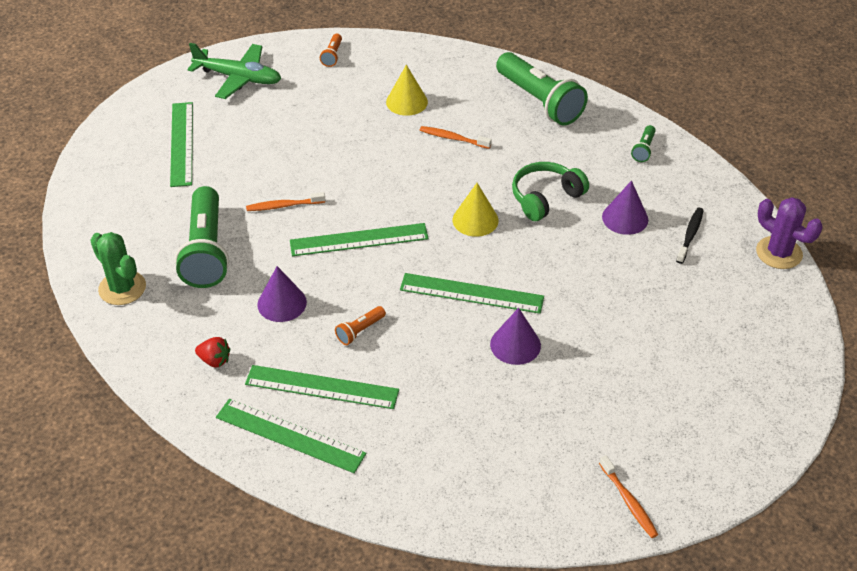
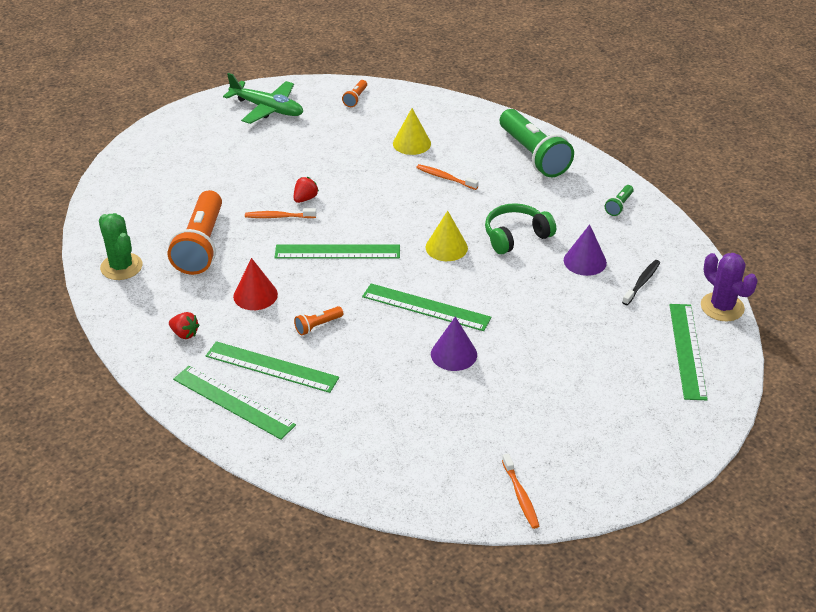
camera: 10 degrees right, 5 degrees down
(182, 143) = (203, 157): green ruler -> green ruler (687, 350)
(206, 251) = (201, 246): green flashlight -> orange flashlight
(282, 303) = (255, 295): purple cone -> red cone
(307, 180) = (305, 198): none -> red strawberry

